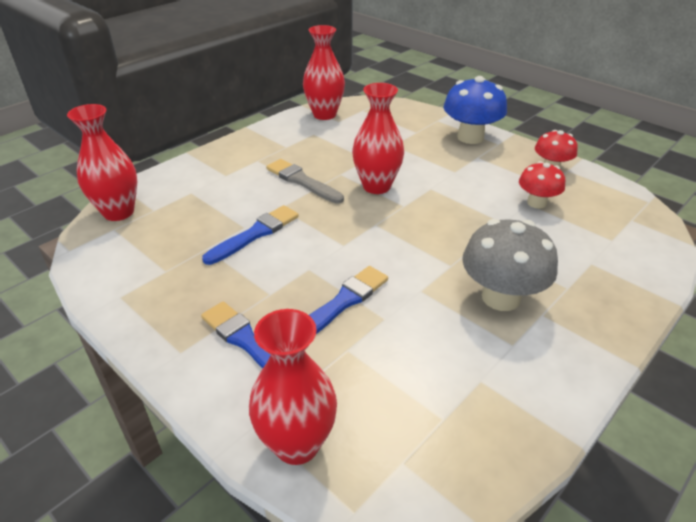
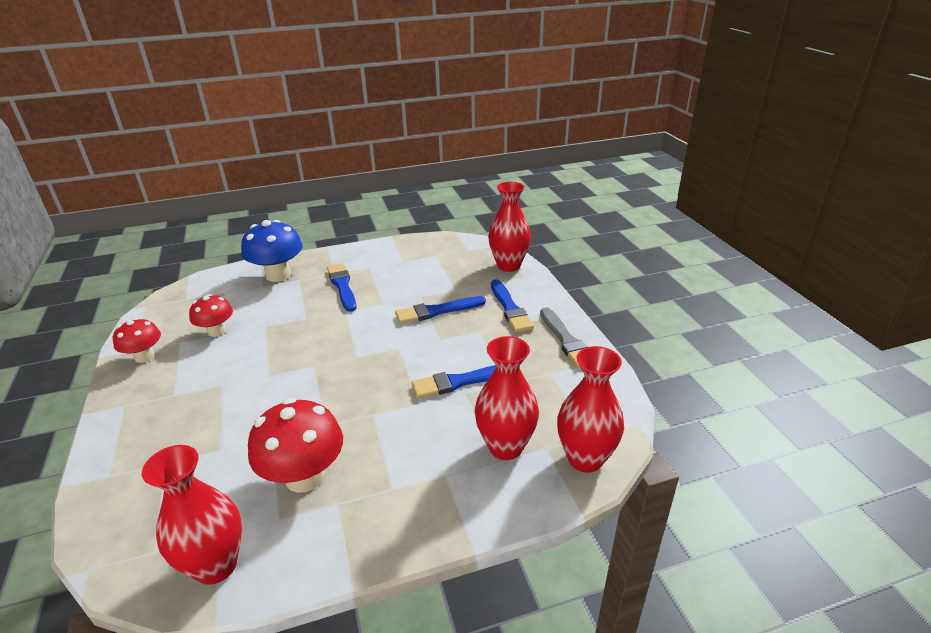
camera: 150 degrees left, 5 degrees down
(302, 181) = (371, 430): grey brush -> grey brush (566, 340)
(320, 149) = (304, 476): none -> red mushroom
(376, 186) = (310, 394): red vase -> red vase (505, 447)
(470, 137) = (131, 426): blue mushroom -> blue mushroom (278, 275)
(501, 297) = (342, 286): grey mushroom -> blue brush

